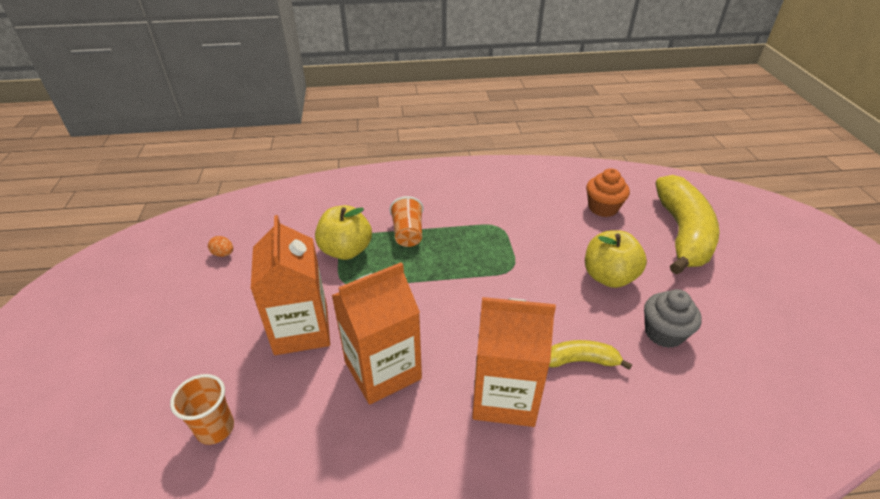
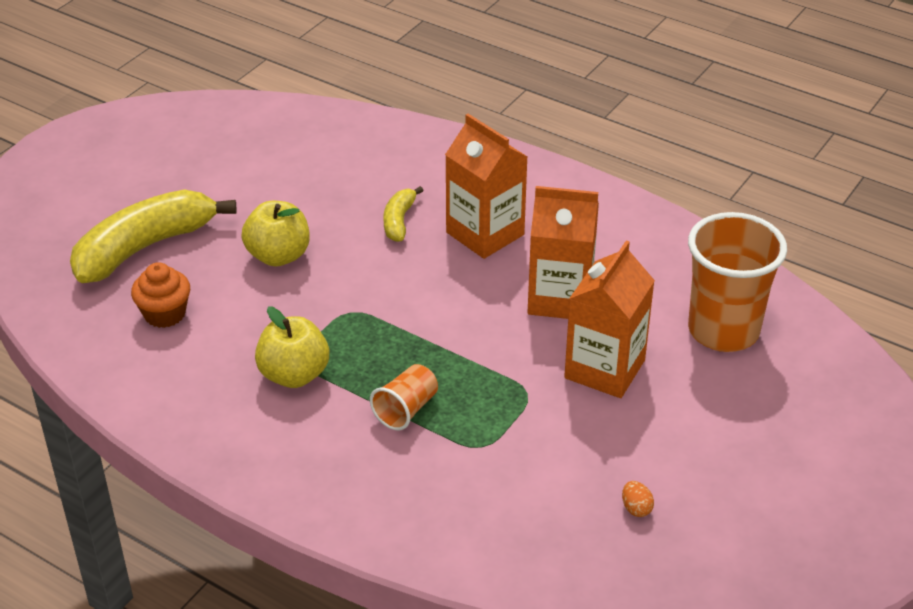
camera: 140 degrees left, 0 degrees up
(215, 428) = (723, 331): orange cup -> orange cup, size x2.03
(346, 250) = (493, 429): yellow apple -> yellow apple (294, 375)
(581, 361) = (399, 221): yellow banana -> yellow banana turned 60 degrees clockwise
(663, 333) = (309, 201): grey cupcake -> none

